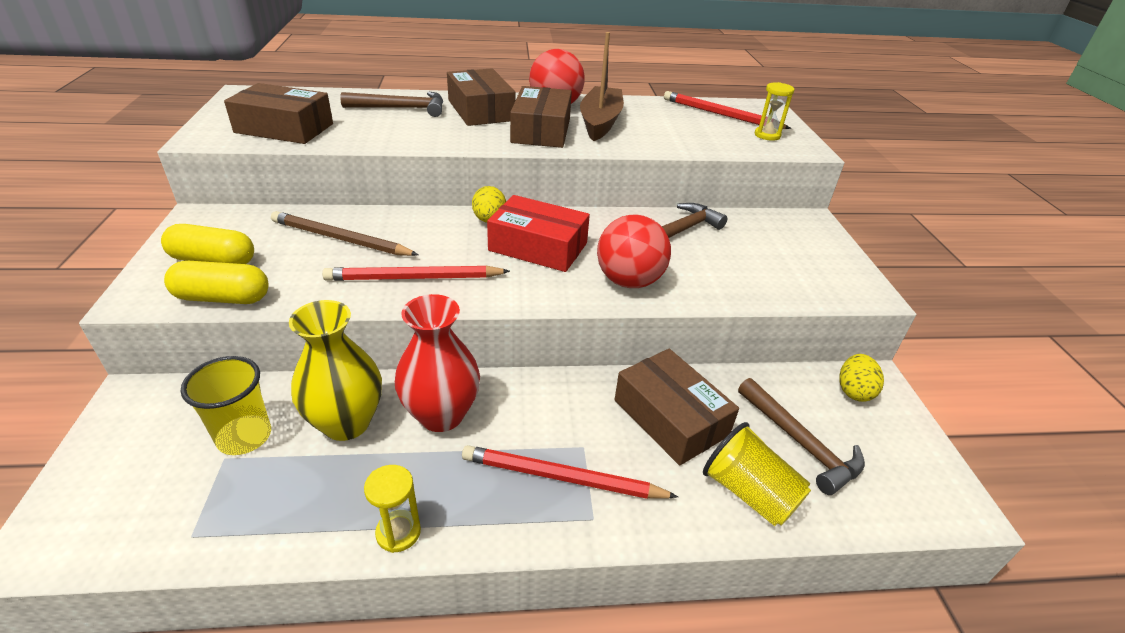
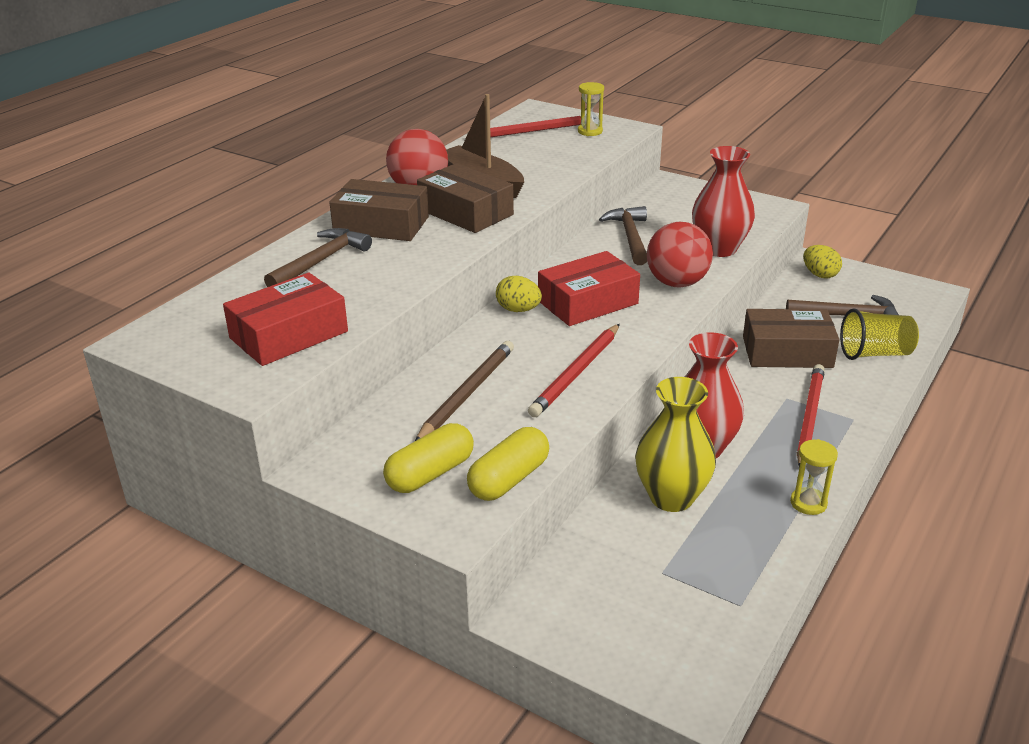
camera: 50 degrees left, 5 degrees down
(244, 437) = (644, 556): yellow cup -> none
(284, 128) = (289, 335): brown box -> red box
(340, 239) = (467, 393): brown pencil -> brown pencil turned 150 degrees clockwise
(562, 478) = (809, 417): red pencil -> red pencil turned 150 degrees clockwise
(727, 285) = (719, 249): none -> red vase

